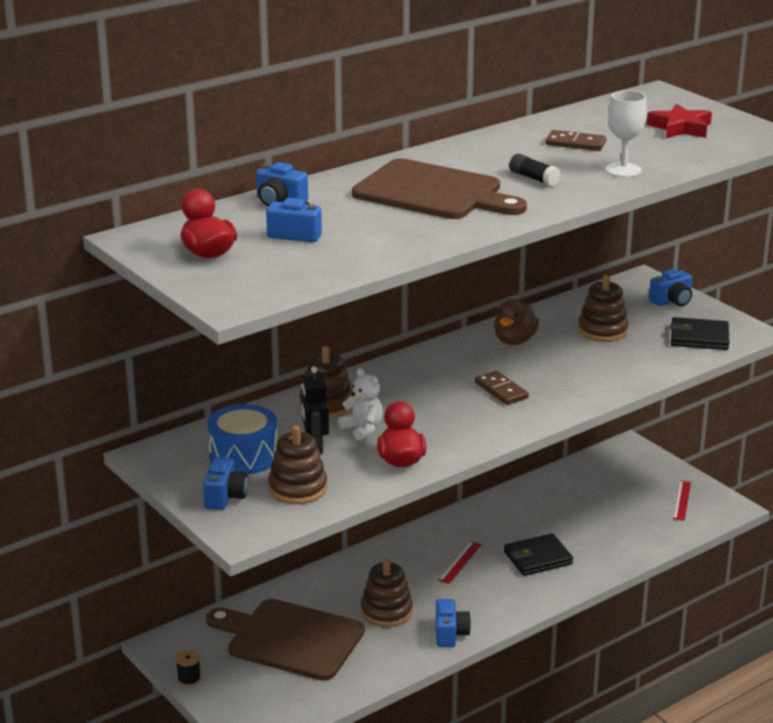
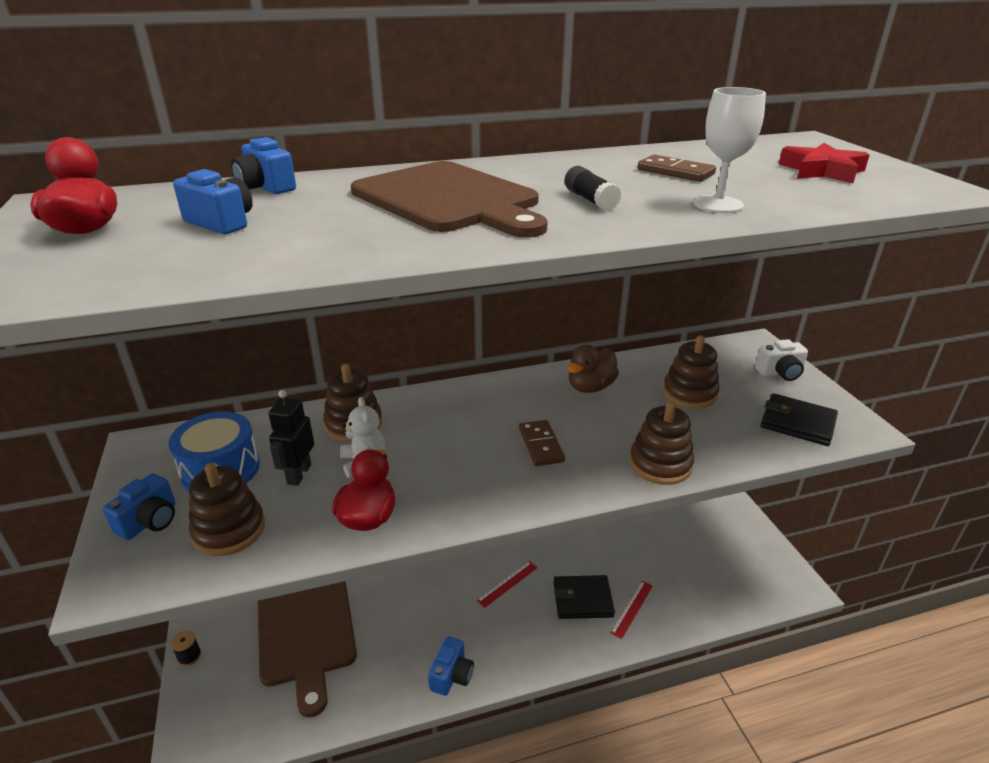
camera: 20 degrees right, 5 degrees up
(290, 639) = (306, 633): brown cutting board -> brown cutting board turned 150 degrees counterclockwise
(386, 612) = (409, 626): brown stacking toy -> brown stacking toy (660, 464)
(672, 301) = (780, 373): blue camera -> white camera
(682, 500) = (753, 565): red ruler -> red ruler (632, 608)

